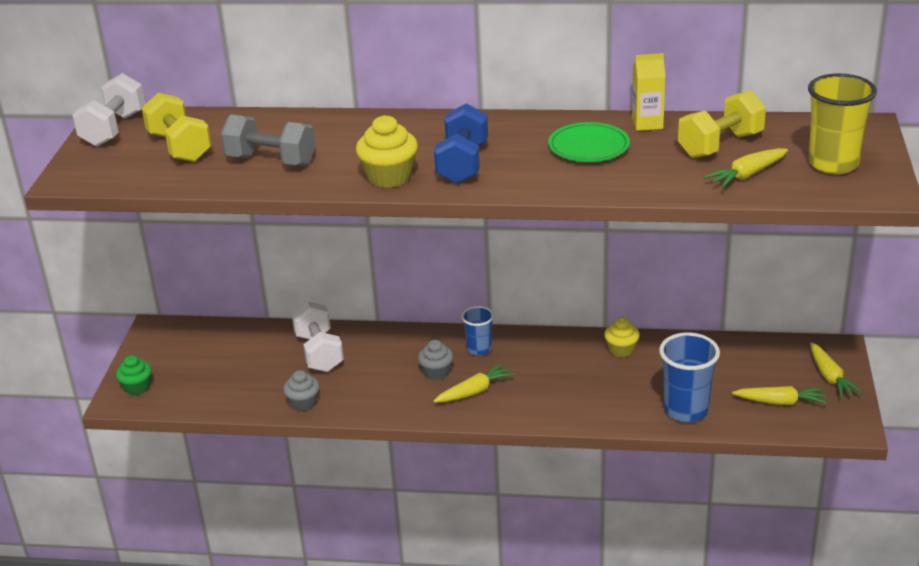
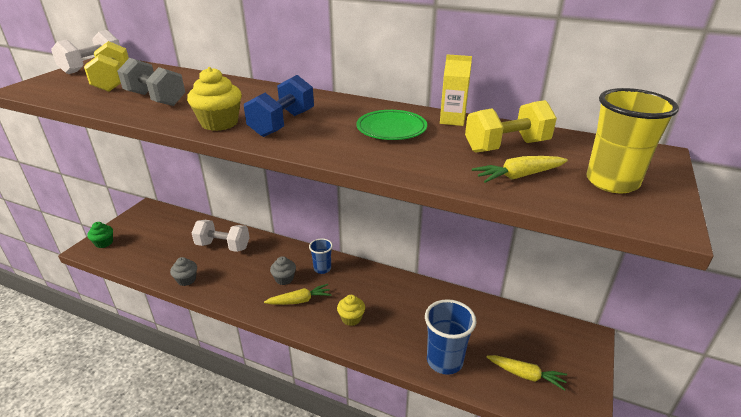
camera: 15 degrees right, 0 degrees up
(319, 352) = (223, 246): white dumbbell -> white dumbbell turned 75 degrees counterclockwise
(621, 350) = (419, 294): yellow cupcake -> yellow cupcake (351, 318)
(830, 377) = (576, 362): yellow carrot -> none

